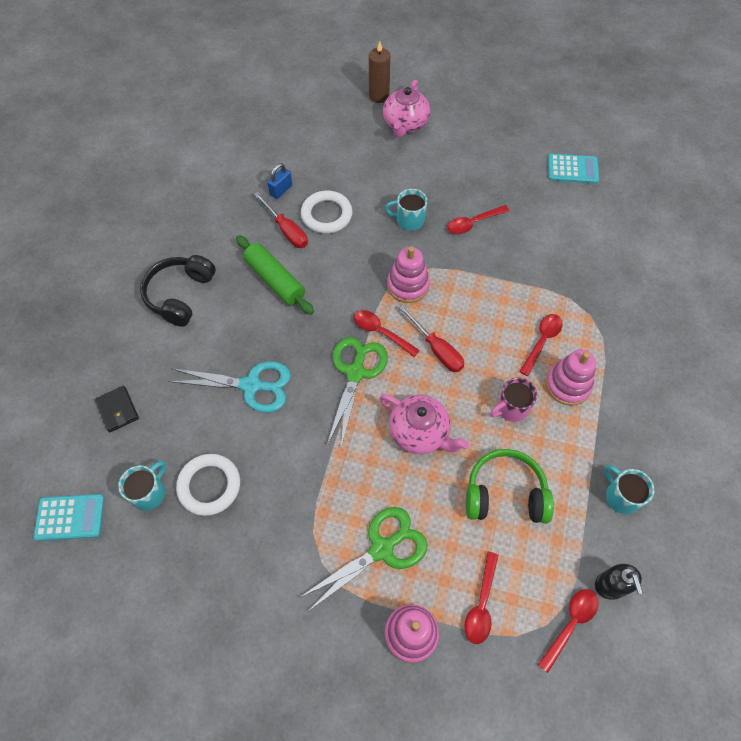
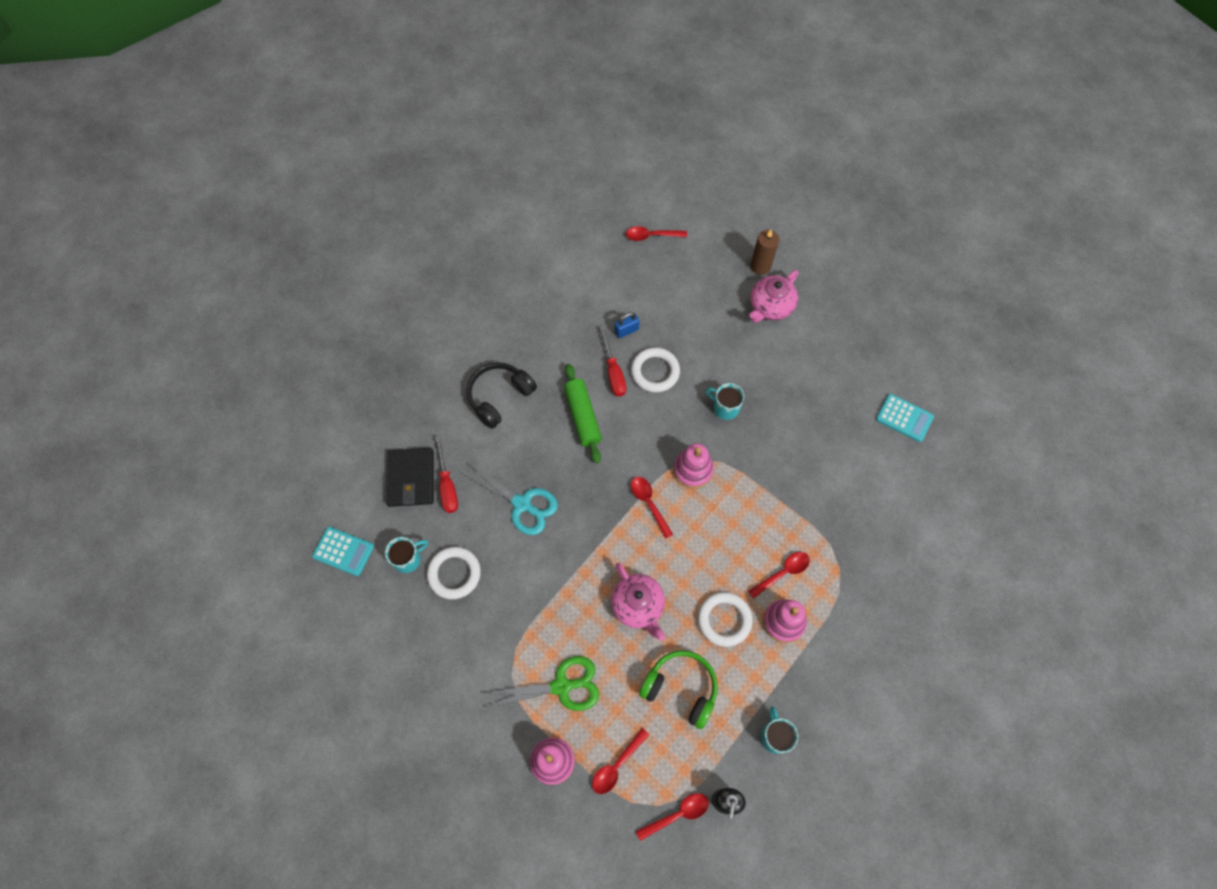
camera: 25 degrees right, 5 degrees up
(118, 410) = (411, 478): black wallet -> black wallet, size x1.70
(355, 373) = (610, 531): green scissors -> none
(436, 349) = (688, 539): red screwdriver -> red screwdriver (447, 485)
(473, 223) = (781, 434): red spoon -> red spoon (651, 236)
(511, 408) = (724, 620): pink mug -> white ring

